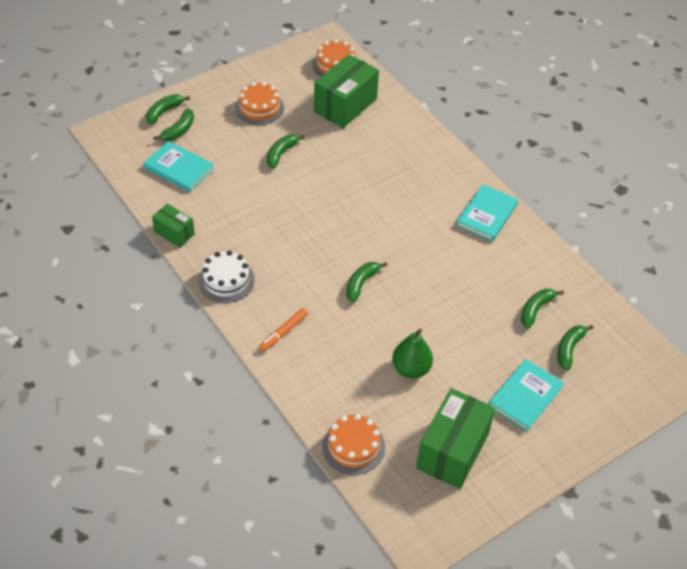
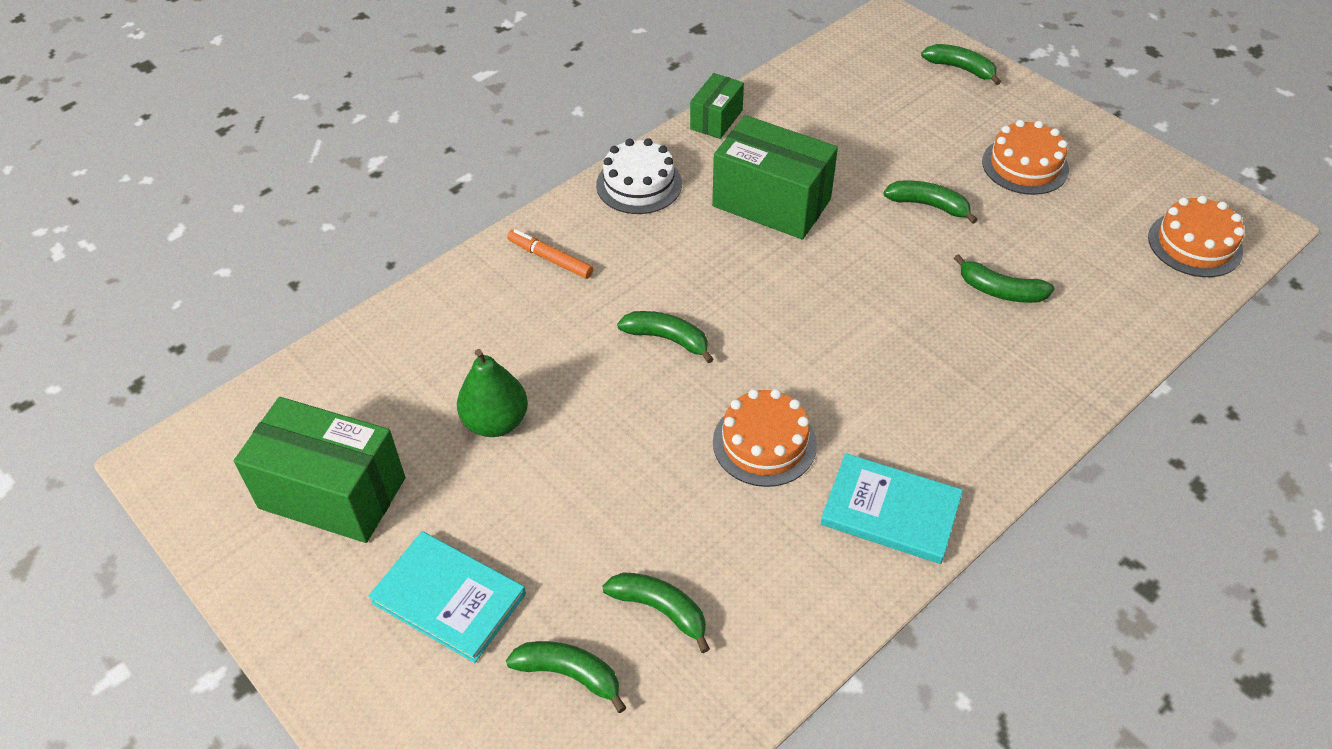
camera: 85 degrees right, 0 degrees up
(179, 130) = (927, 89): green banana -> green banana (1000, 291)
(179, 168) = (847, 103): turquoise book -> none
(345, 105) = (1091, 270): green box -> green box (771, 203)
(353, 446) = (342, 364): orange cake -> orange cake (764, 443)

